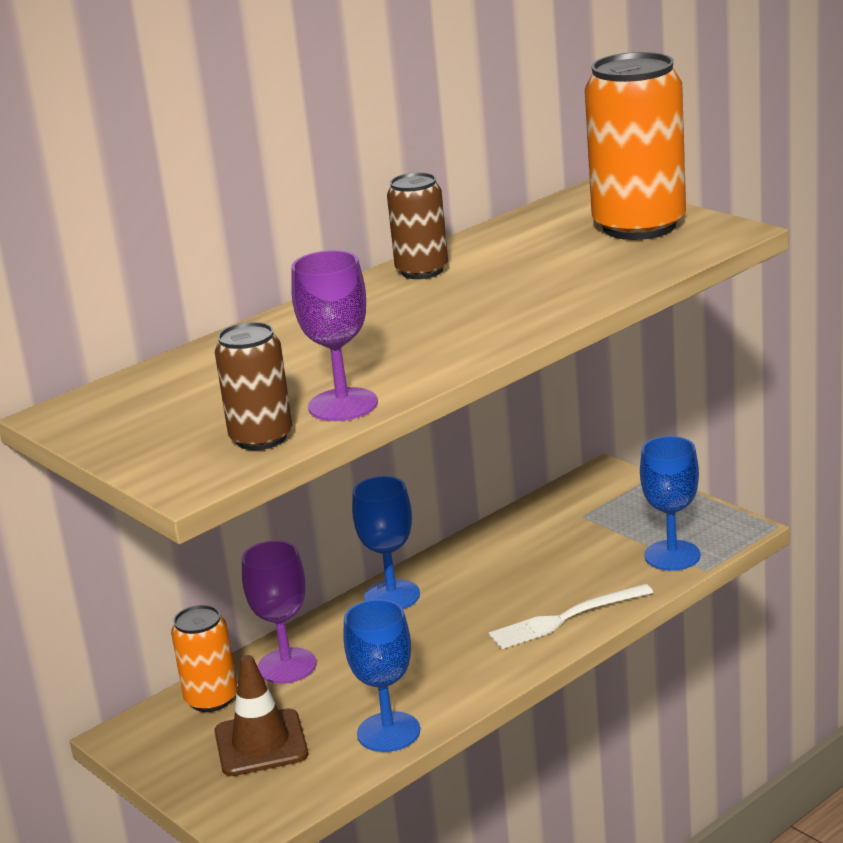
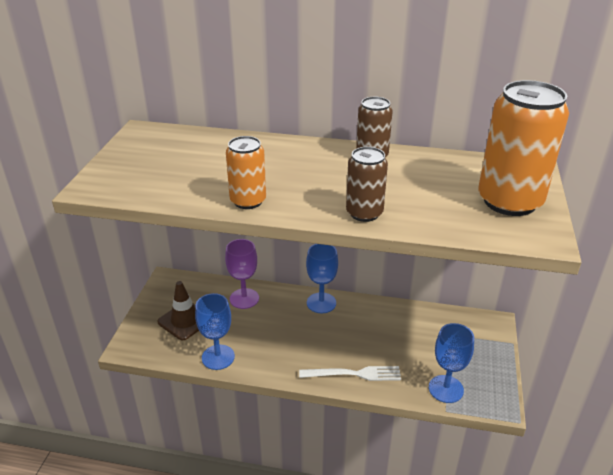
camera: 50 degrees right, 10 degrees up
(211, 699) = (206, 289): orange can -> orange can (248, 201)
(261, 438) = (145, 188): brown can -> brown can (364, 213)
(343, 405) = (195, 196): purple goblet -> none
(566, 618) = (354, 374): white fork -> white fork turned 150 degrees clockwise

